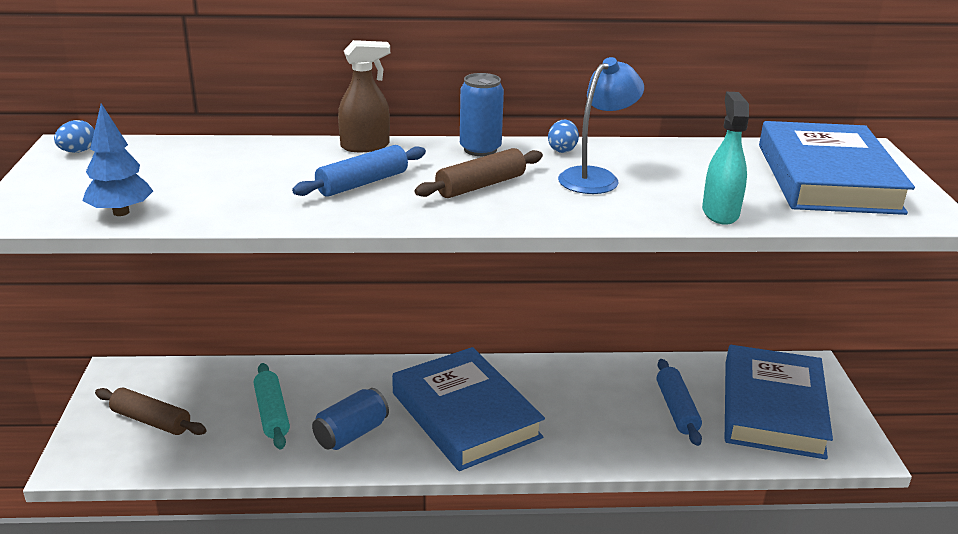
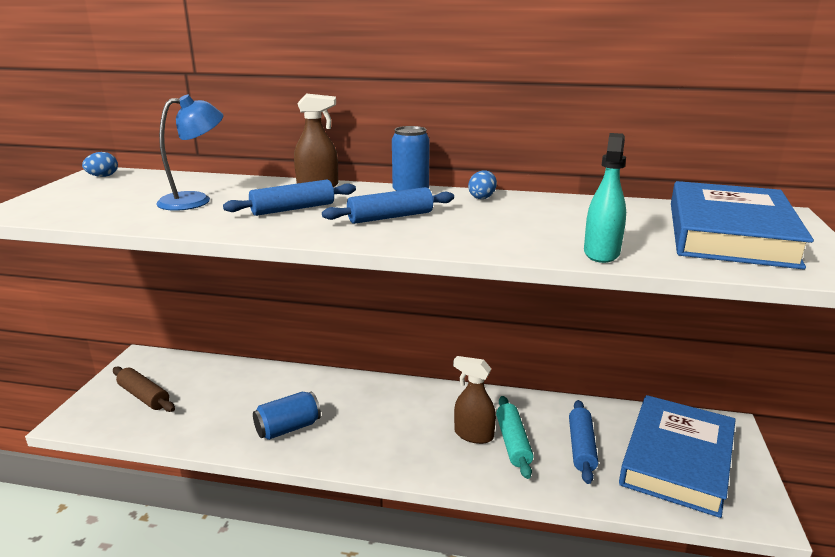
camera: 15 degrees right, 5 degrees down
(121, 212) = (90, 215): blue tree -> none
(272, 413) = (235, 403): turquoise rolling pin -> turquoise rolling pin (513, 443)
(465, 415) = (389, 426): blue book -> none
(480, 185) = (390, 217): brown rolling pin -> blue rolling pin
(561, 412) = (473, 435): none -> brown spray bottle
(596, 177) = (498, 218): blue lamp -> blue lamp (195, 200)

